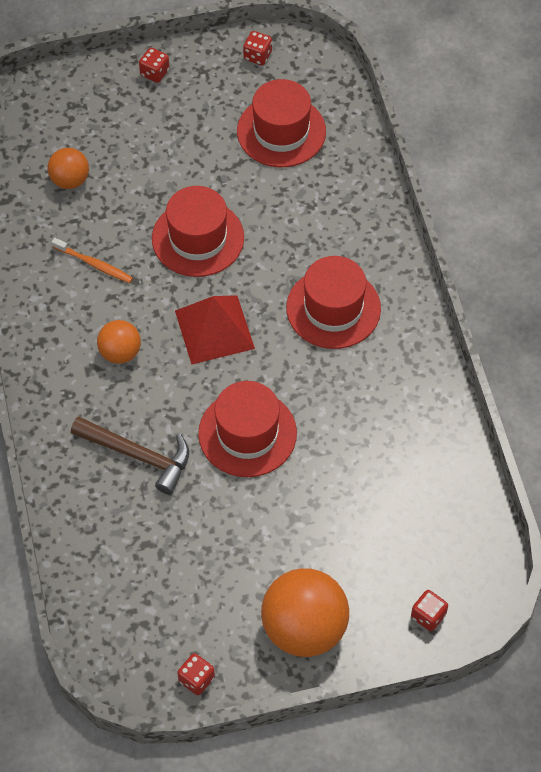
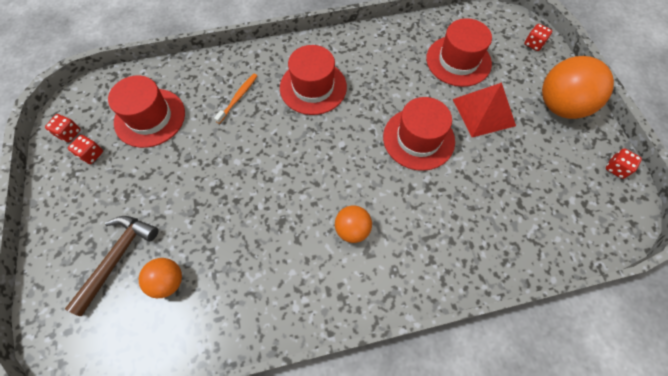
camera: 90 degrees left, 5 degrees up
(94, 264) = (263, 255): orange toothbrush -> orange toothbrush (238, 98)
(138, 455) = (446, 212): brown hammer -> brown hammer (117, 258)
(154, 73) = (63, 212): red dice -> red dice (91, 154)
(198, 238) = (244, 174): red hat -> red hat (458, 61)
(214, 329) = (330, 161): red pyramid -> red pyramid (483, 112)

